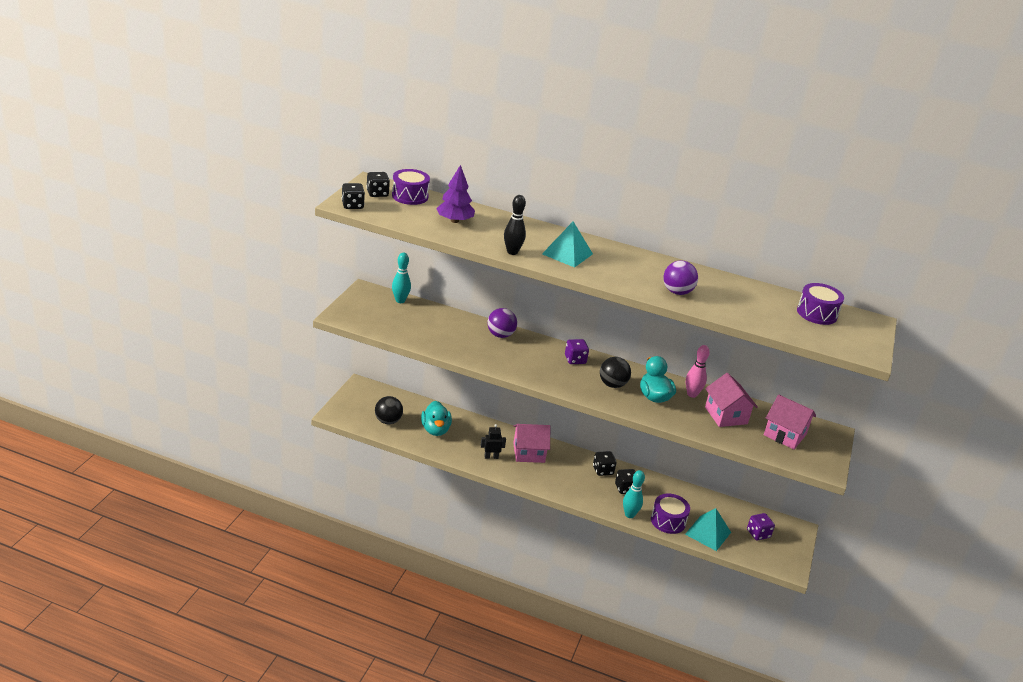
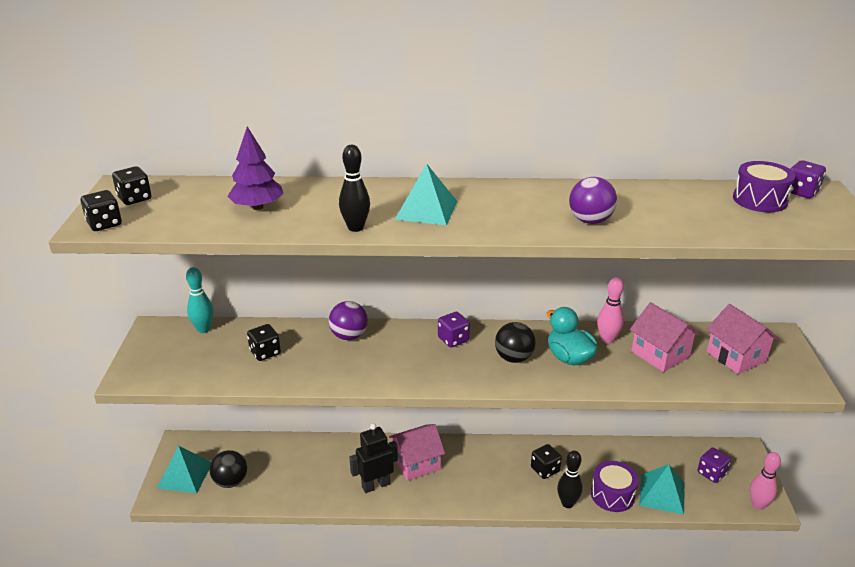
camera: 15 degrees left, 0 degrees up
(357, 406) = (185, 475): none -> turquoise pyramid
(410, 196) = (181, 190): purple drum -> none
(435, 430) = (294, 472): turquoise duck -> none
(491, 457) = (375, 485): black robot -> black robot, size x1.56
(602, 470) = (509, 455): black dice -> black dice (265, 352)
(629, 515) = (567, 503): turquoise bowling pin -> black bowling pin
(781, 565) = (758, 505): none -> pink bowling pin
(784, 435) = (736, 356): pink house -> pink house turned 45 degrees clockwise
(855, 317) = (801, 192): none -> purple dice

